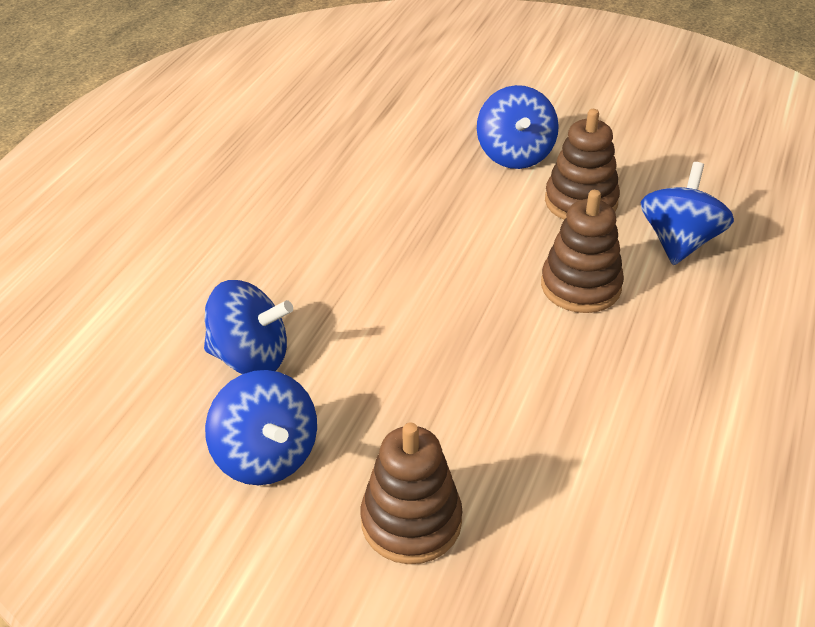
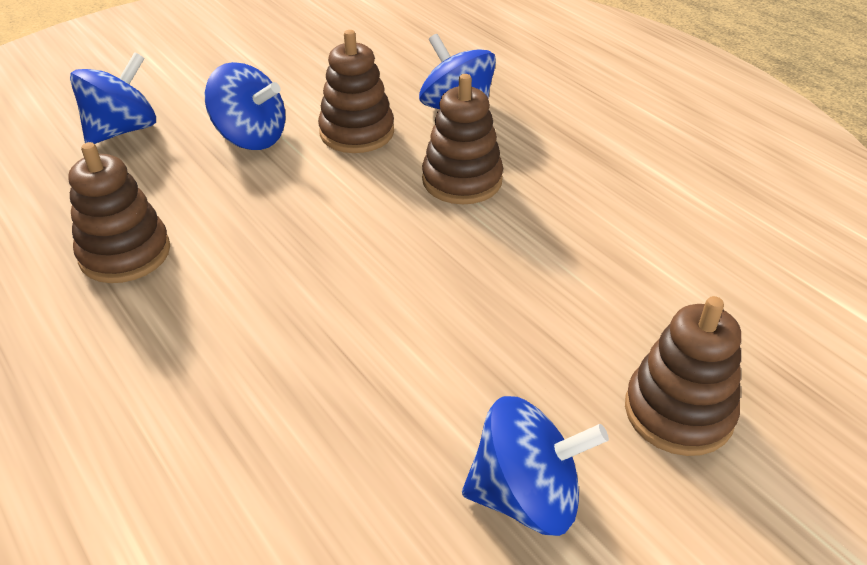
camera: 60 degrees left, 0 degrees up
(251, 357) = (362, 452): blue spinning top -> blue spinning top (122, 130)
(340, 167) = (125, 253): none -> brown stacking toy

